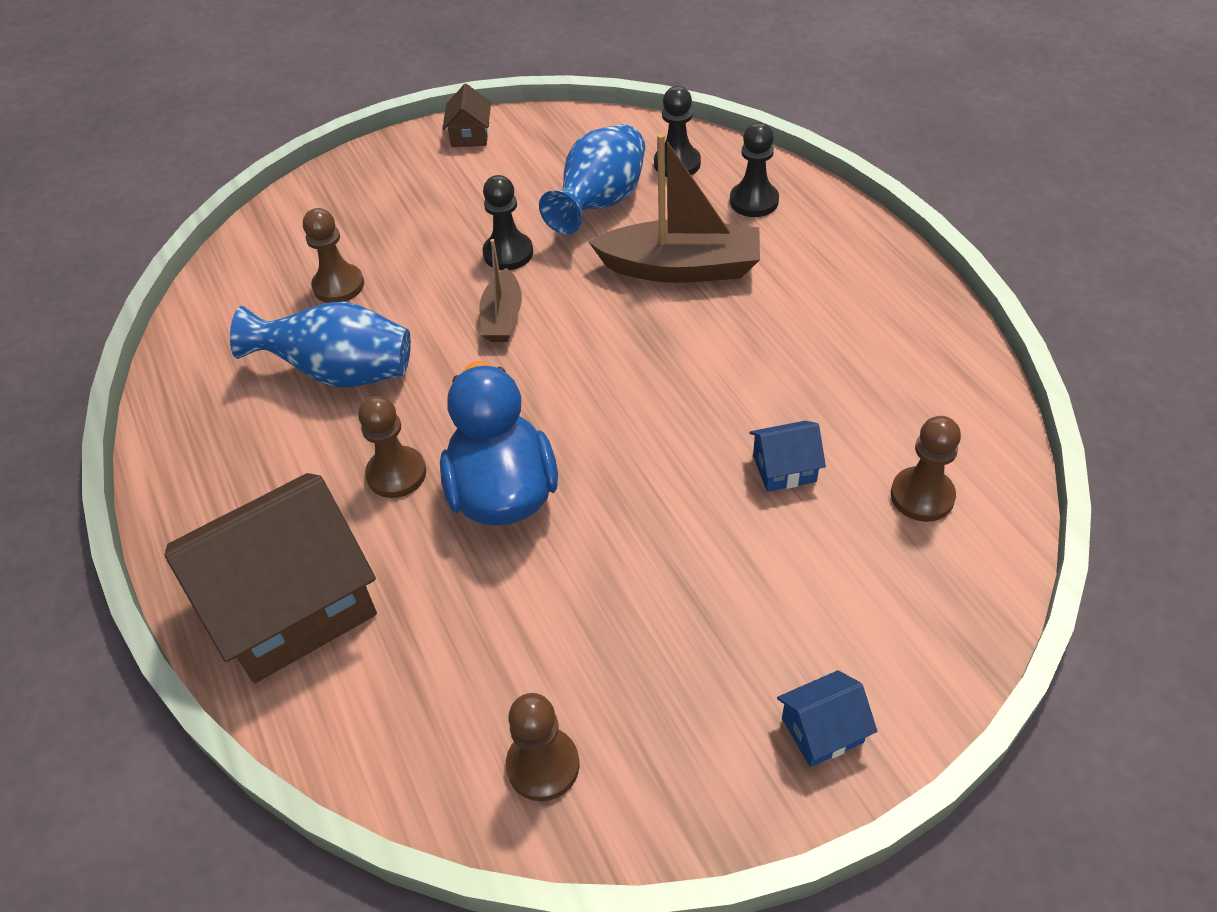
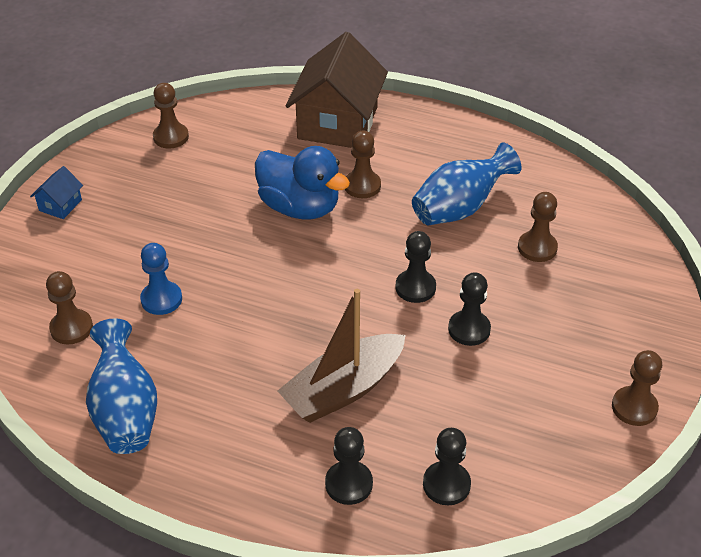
camera: 135 degrees right, 5 degrees down
(470, 135) = (634, 407): brown house -> brown pawn
(502, 317) = (415, 287): brown boat -> black pawn
(600, 203) = (459, 407): blue vase -> blue vase (125, 411)
(784, 468) = (161, 299): blue house -> blue pawn

